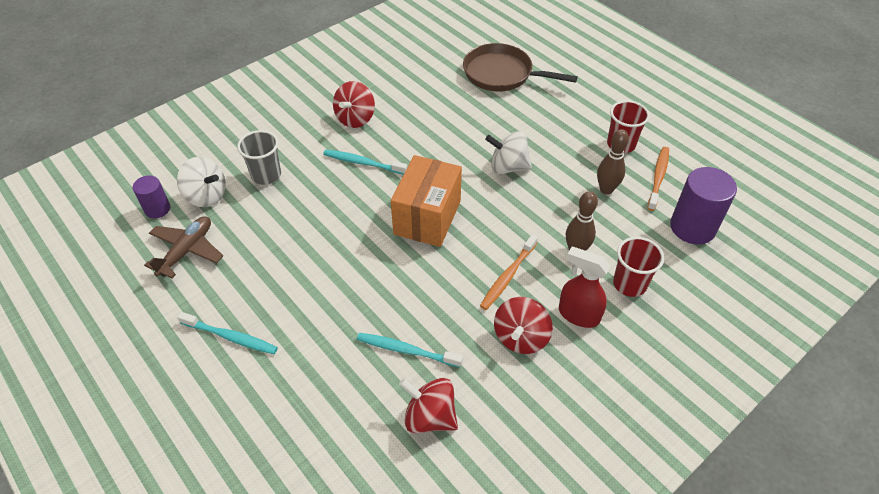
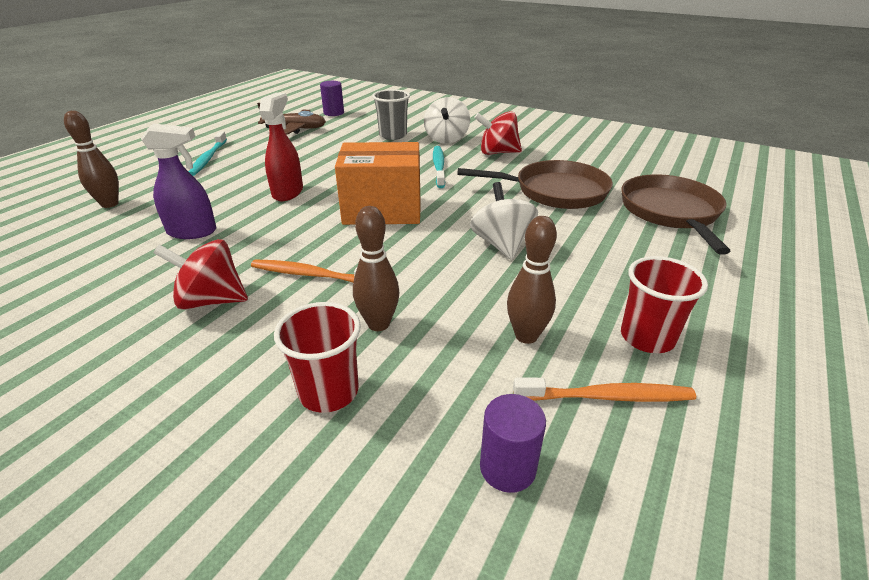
camera: 70 degrees right, 15 degrees down
(206, 196) = (356, 123): white spinning top -> white spinning top (446, 139)
(310, 425) = (110, 204): none -> brown bowling pin
(406, 350) = (192, 232): turquoise toothbrush -> purple spray bottle
(430, 416) = (102, 259): red spinning top -> none
(445, 113) = (555, 191): none -> brown pan
(578, 315) = (255, 344): red spray bottle -> red spray bottle (288, 192)
(692, 227) = (507, 468): purple cylinder -> purple cylinder, size x0.57

